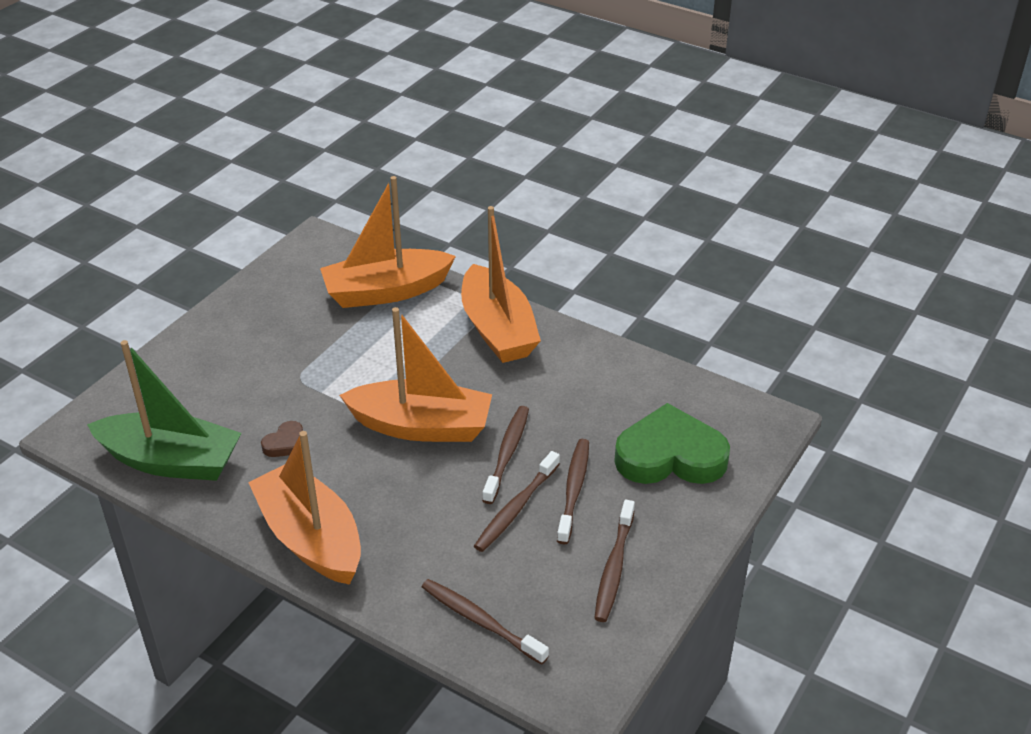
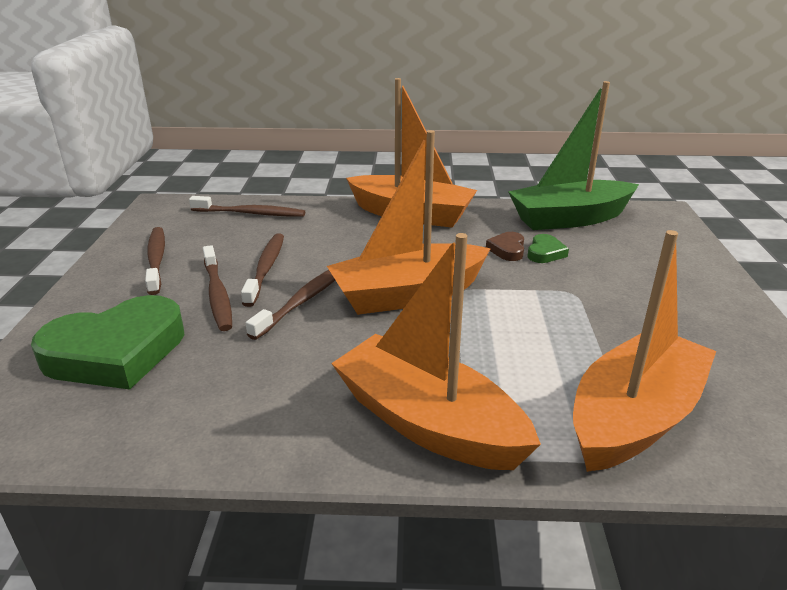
camera: 150 degrees right, 10 degrees down
(259, 426) = (545, 253): none -> green heart
(507, 453) = (303, 300): brown toothbrush -> brown toothbrush turned 135 degrees counterclockwise

